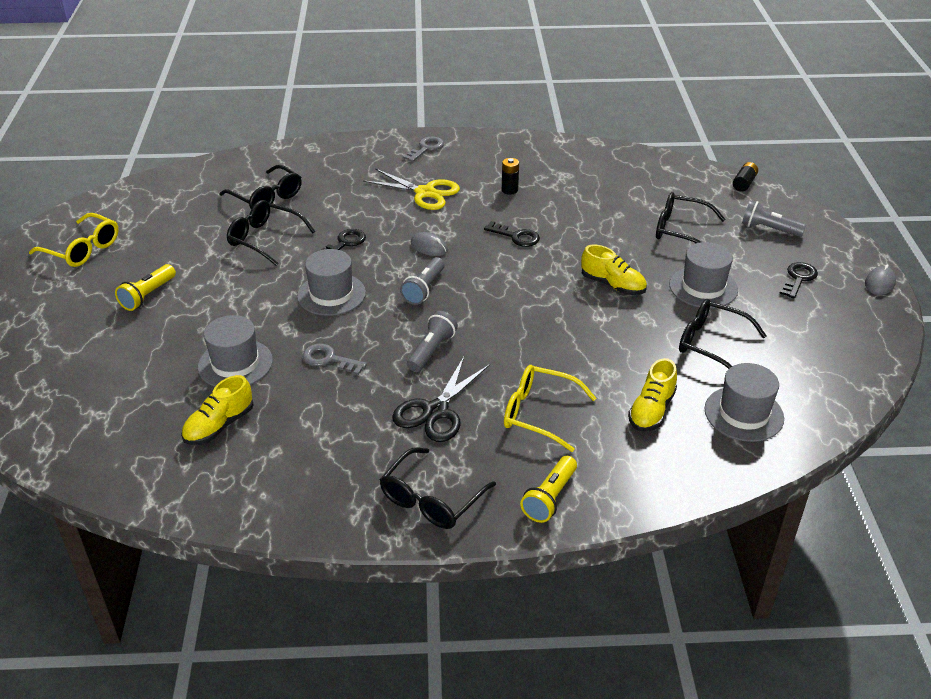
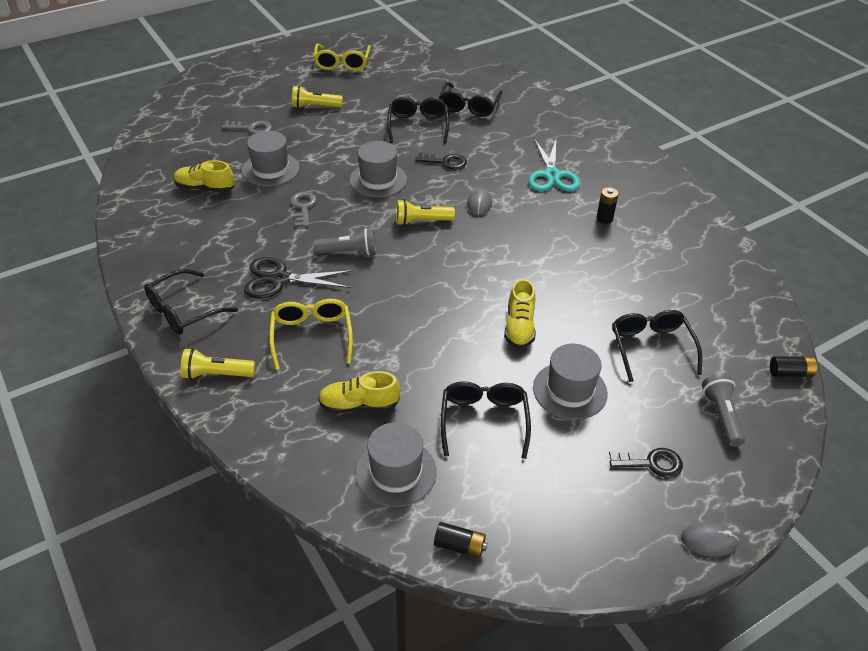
camera: 60 degrees right, 5 degrees up
(424, 289) = (422, 221): grey flashlight -> yellow flashlight
(425, 193) = (552, 175): yellow scissors -> turquoise scissors
(426, 148) = (617, 152): grey key -> grey key (252, 128)
(431, 499) = (183, 311): black glasses -> black glasses turned 45 degrees counterclockwise
(516, 237) = (538, 245): black key -> none
(837, 404) = (460, 546): none -> black battery

